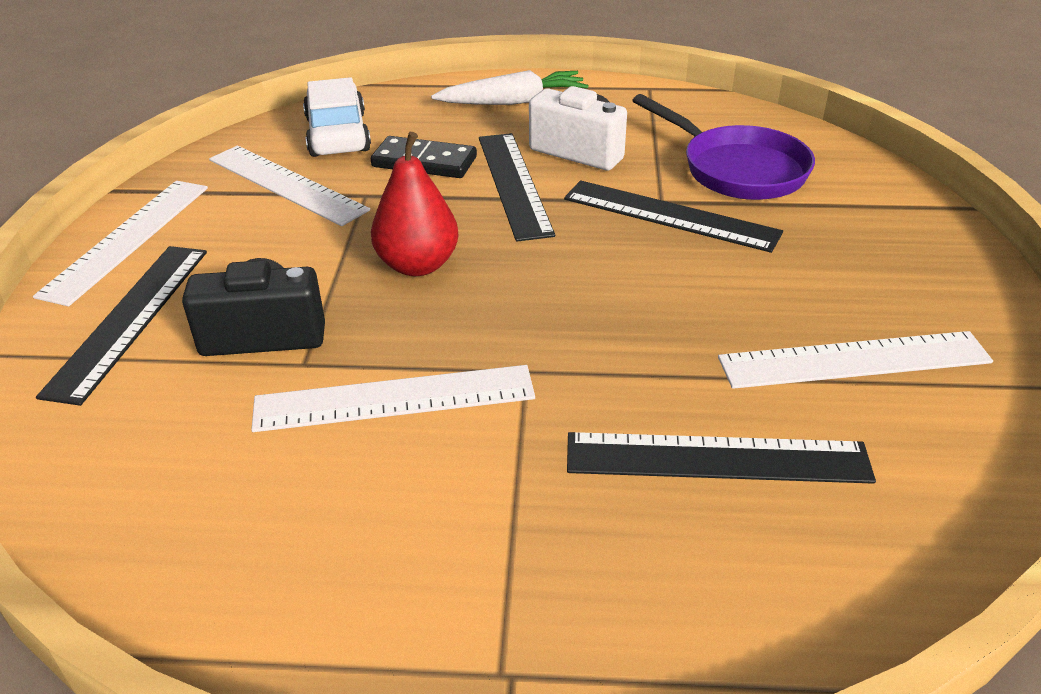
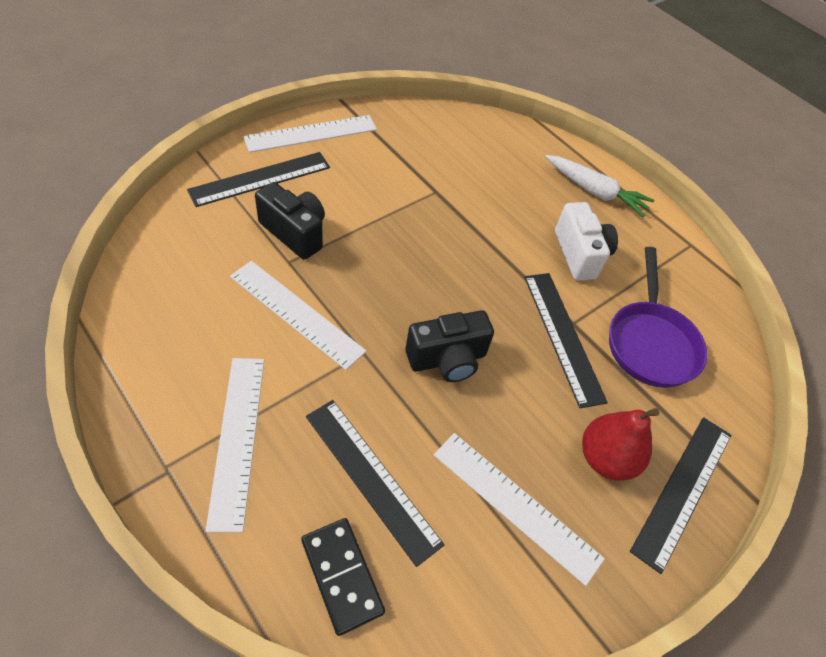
camera: 40 degrees right, 15 degrees up
(286, 184) = (411, 155): white ruler -> white ruler (237, 439)
(337, 134) = (475, 142): white car -> none
(417, 265) = (401, 253): red pear -> red pear (606, 458)
(424, 162) = (491, 194): black domino -> black domino (342, 576)
(513, 184) = (514, 245): black ruler -> black ruler (683, 490)
(611, 309) = (447, 359): none -> black camera

